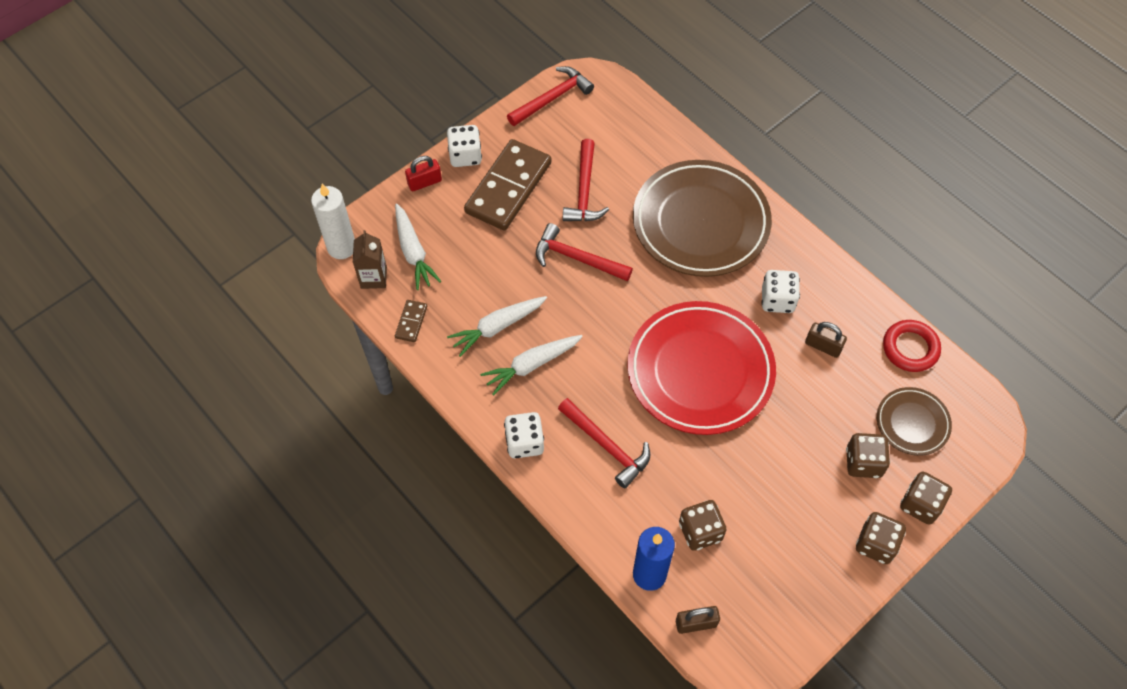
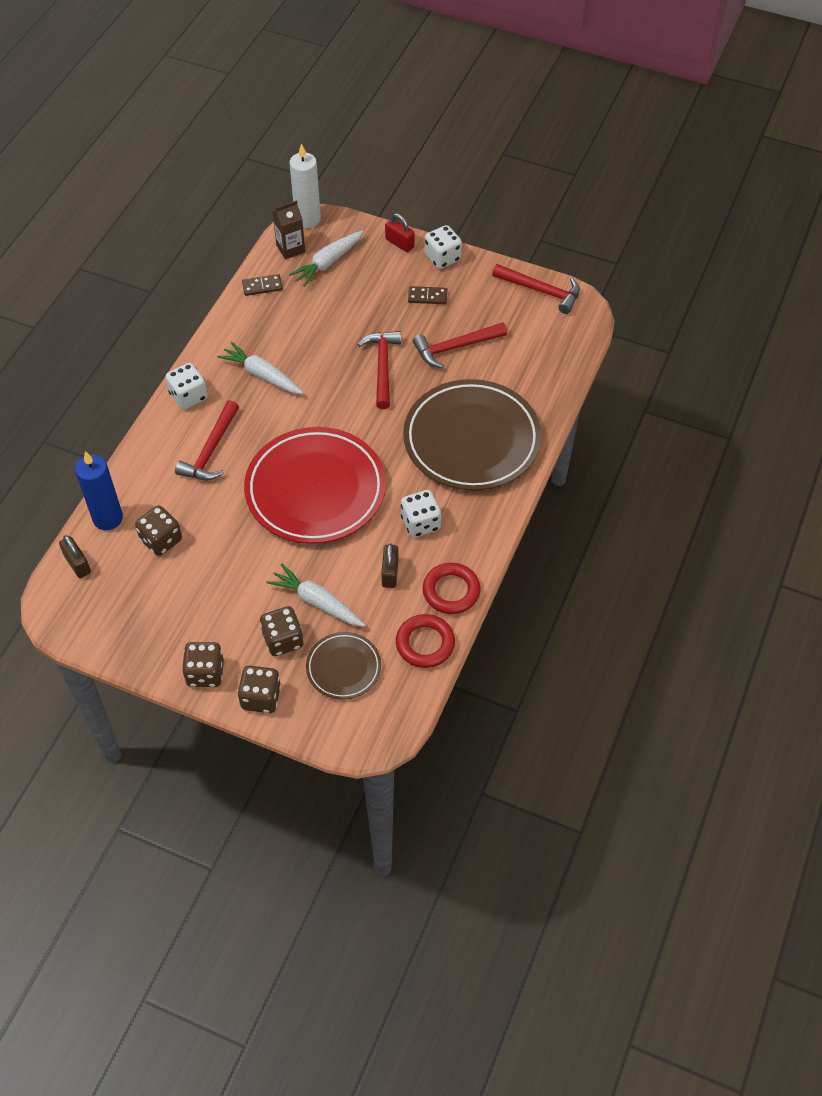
camera: 65 degrees right, 5 degrees down
(497, 327) = (286, 340): white carrot -> white carrot (316, 601)
(508, 187) = (427, 297): brown domino -> brown domino, size x0.43
(862, 306) = (451, 591): none -> red ring

